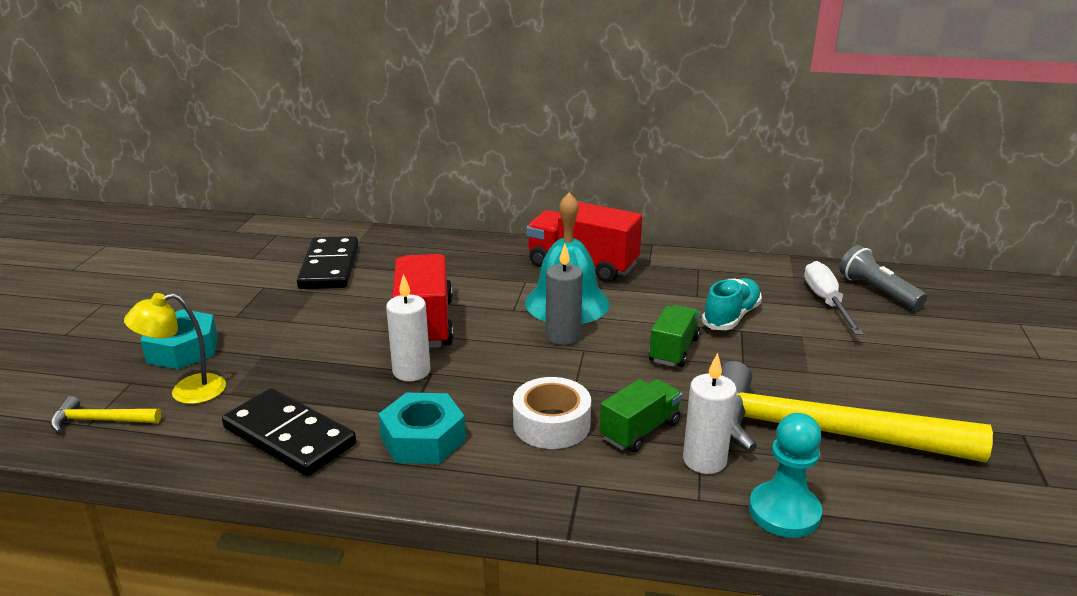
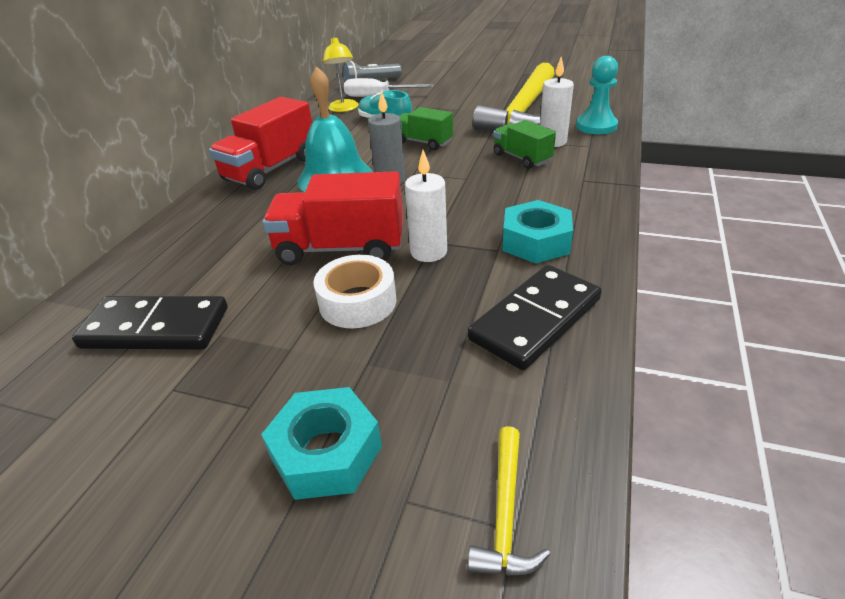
camera: 80 degrees left, 10 degrees up
(186, 392) = (441, 424): yellow lamp -> yellow lamp (344, 109)
(551, 424) = (514, 187): white tape -> white tape (357, 302)

